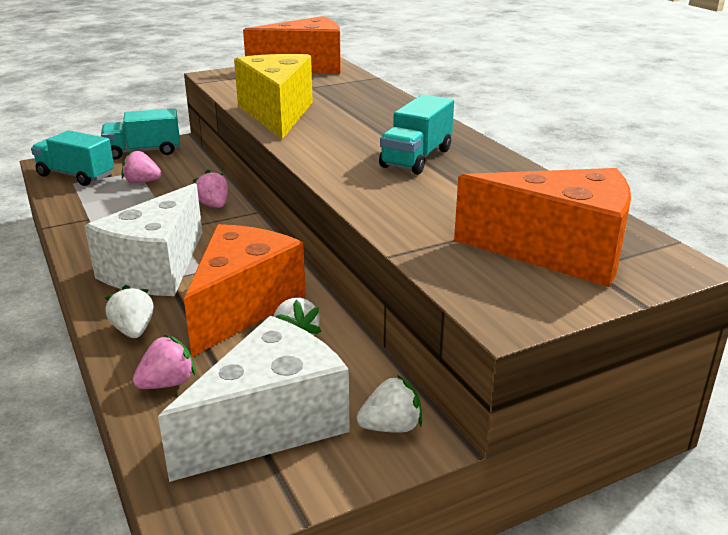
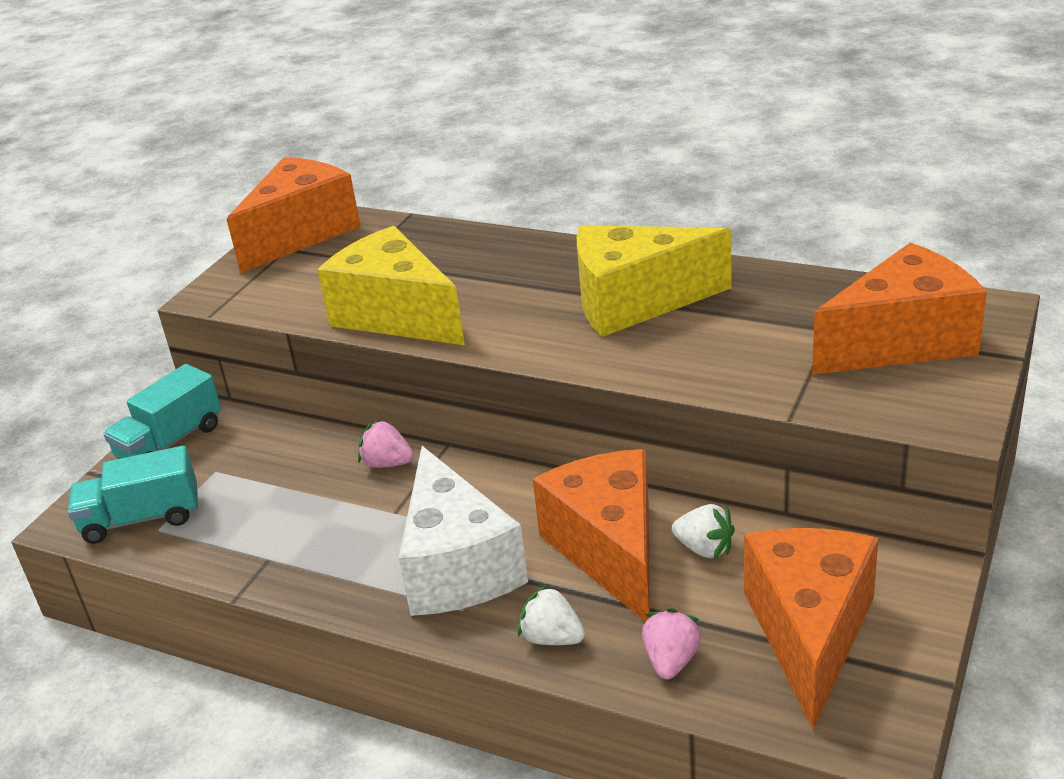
camera: 35 degrees left, 5 degrees up
(142, 182) = (246, 481): pink strawberry -> none
(270, 424) = (810, 633): white cheese -> orange cheese
(391, 427) = (895, 573): white strawberry -> none
(416, 158) = (635, 302): turquoise truck -> yellow cheese

